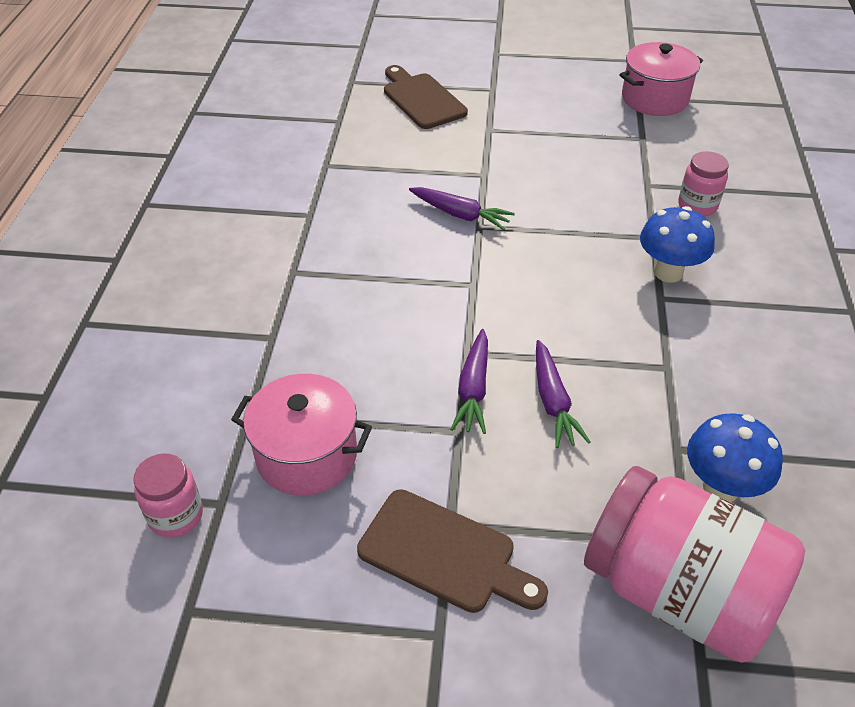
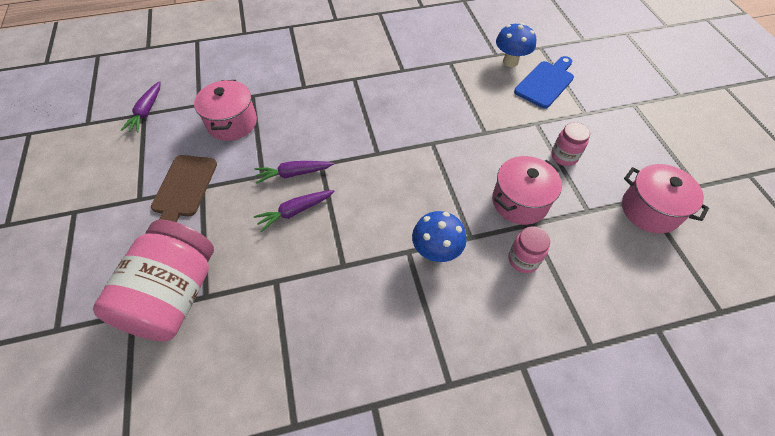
camera: 70 degrees right, 10 degrees up
(176, 516) = (190, 93): pink jar -> pink jar (564, 156)
(422, 99) = (546, 83): brown cutting board -> blue cutting board
(460, 214) = (438, 131): purple carrot -> purple carrot (146, 111)
(612, 182) = (520, 202): none -> pink pot
(721, 487) = (251, 309): blue mushroom -> blue mushroom (510, 62)

